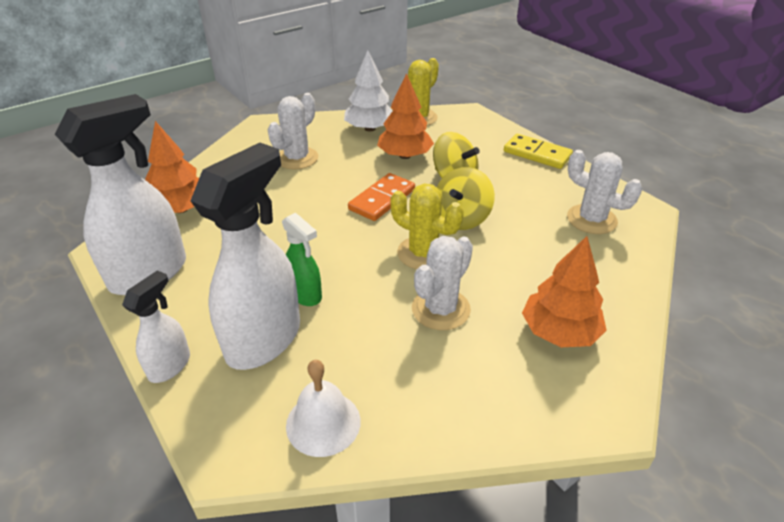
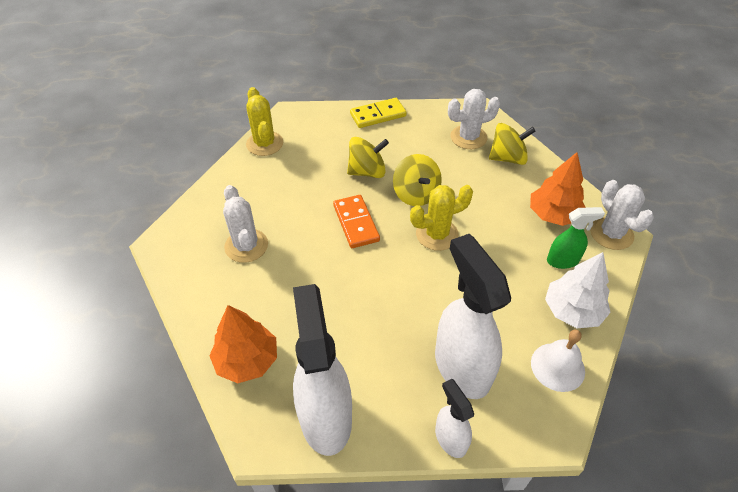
camera: 55 degrees left, 10 degrees up
(305, 295) = (431, 322): green spray bottle -> green spray bottle (563, 260)
(370, 128) = (249, 179): white tree -> white tree (572, 310)
(405, 156) = (311, 180): orange tree -> none
(440, 309) = (498, 256): white cactus -> white cactus (611, 233)
(602, 260) = (507, 158): none -> yellow spinning top

